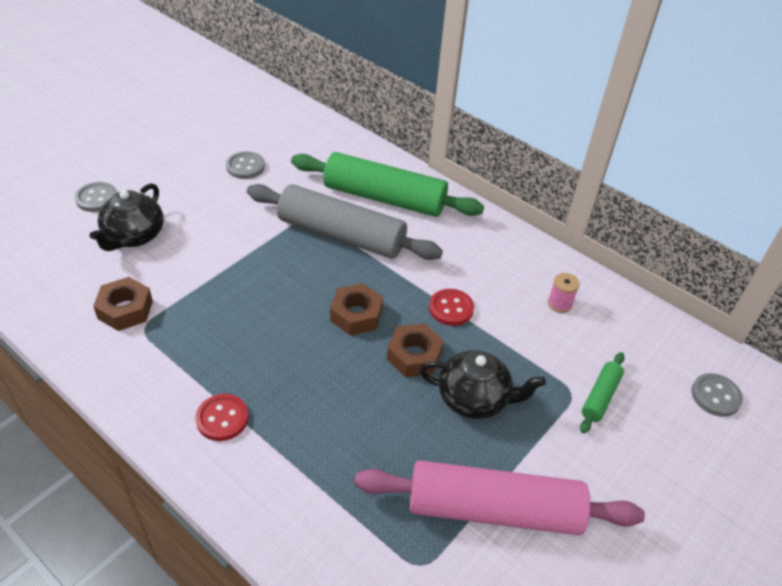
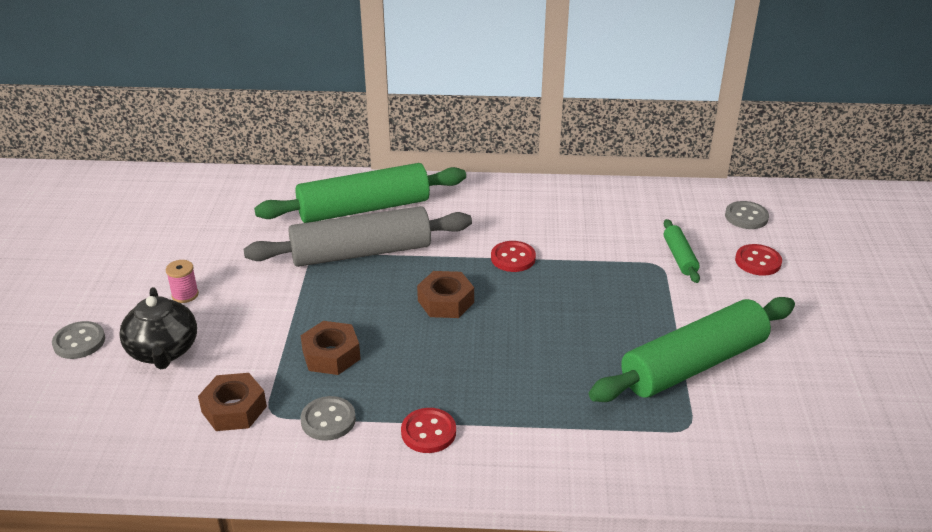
camera: 35 degrees left, 10 degrees down
(245, 166) = (203, 244): grey button -> grey button (328, 420)
(414, 356) = (524, 304): brown nut -> brown nut (331, 355)
(474, 399) = (600, 306): black teapot -> none
(494, 509) = (693, 364): pink rolling pin -> green rolling pin
(559, 304) = (586, 214): pink spool -> pink spool (185, 295)
(674, 449) = (758, 261): none -> red button

